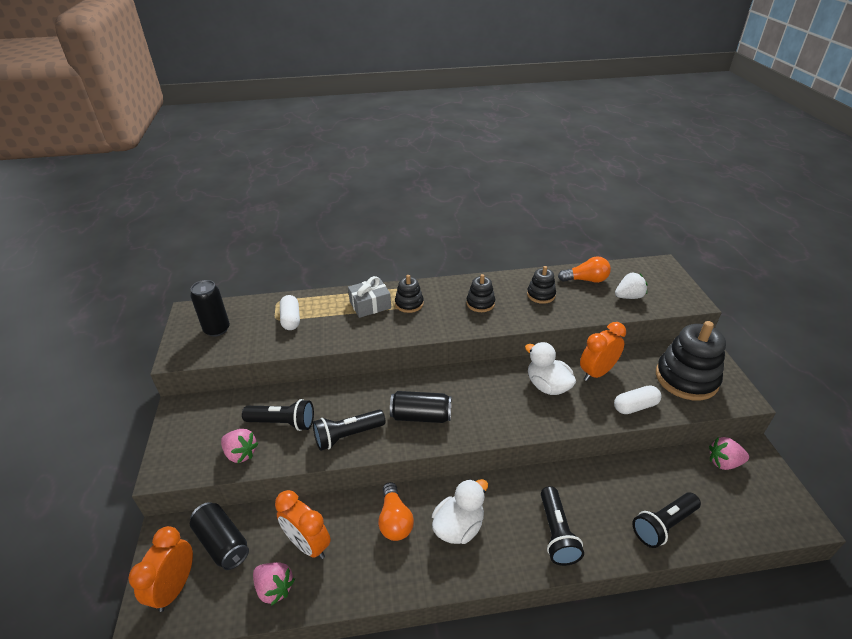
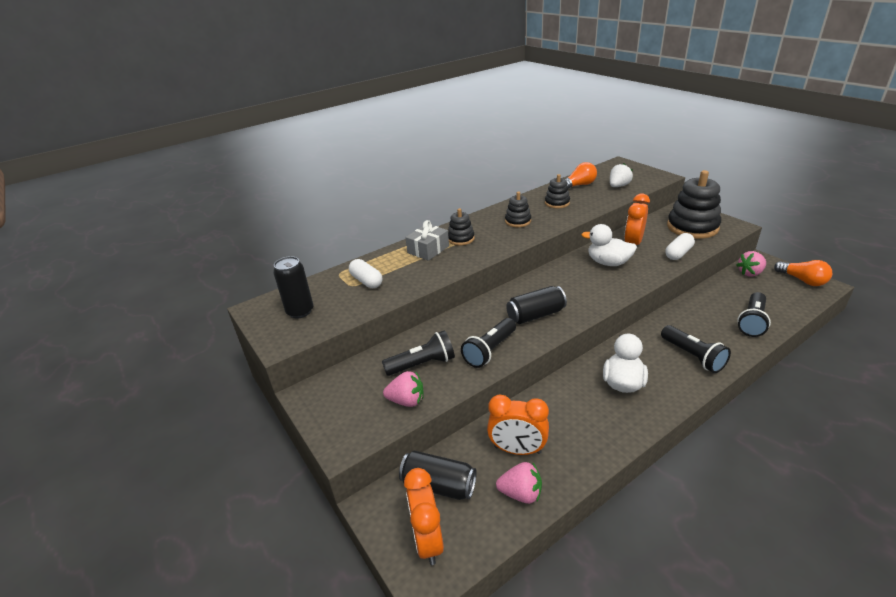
camera: 25 degrees left, 5 degrees down
(395, 520) = (571, 401): orange light bulb -> orange light bulb (802, 280)

